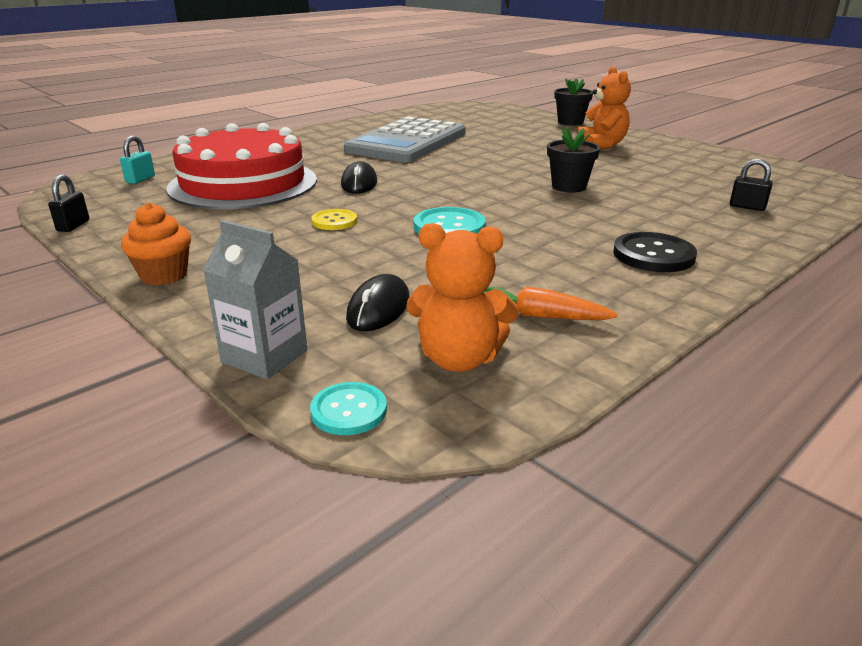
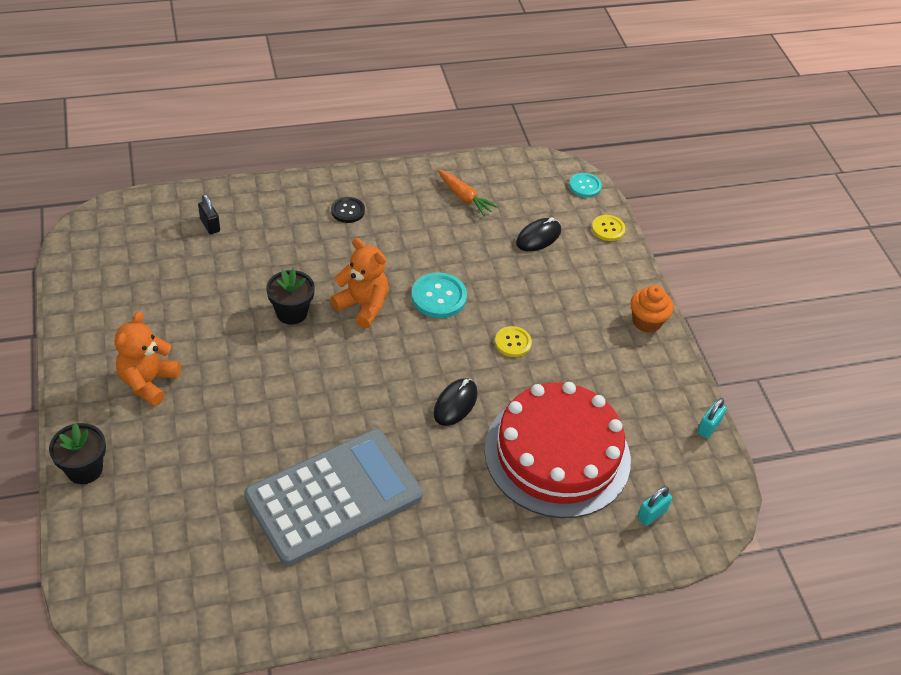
camera: 155 degrees left, 20 degrees up
(73, 226) = (708, 427): black padlock -> turquoise padlock
(264, 356) = (608, 229): grey carton -> yellow button
(459, 359) = (523, 190): orange teddy bear -> orange teddy bear (363, 306)
(653, 255) = (347, 211): black button -> black button, size x0.64

